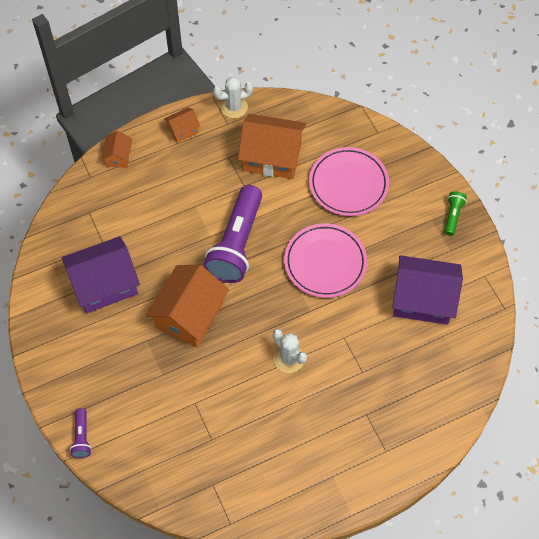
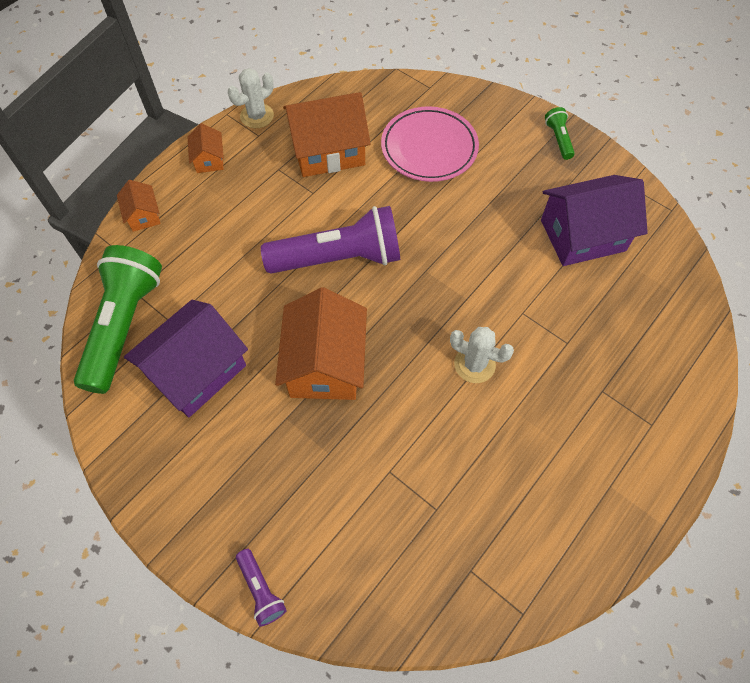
camera: 25 degrees left, 0 degrees up
(72, 233) = (124, 326): none -> green flashlight
(183, 130) = (209, 159): orange house -> orange house turned 45 degrees counterclockwise
(237, 244) = (338, 258): purple flashlight -> purple flashlight turned 90 degrees counterclockwise
(325, 263) = (452, 239): pink plate -> none

